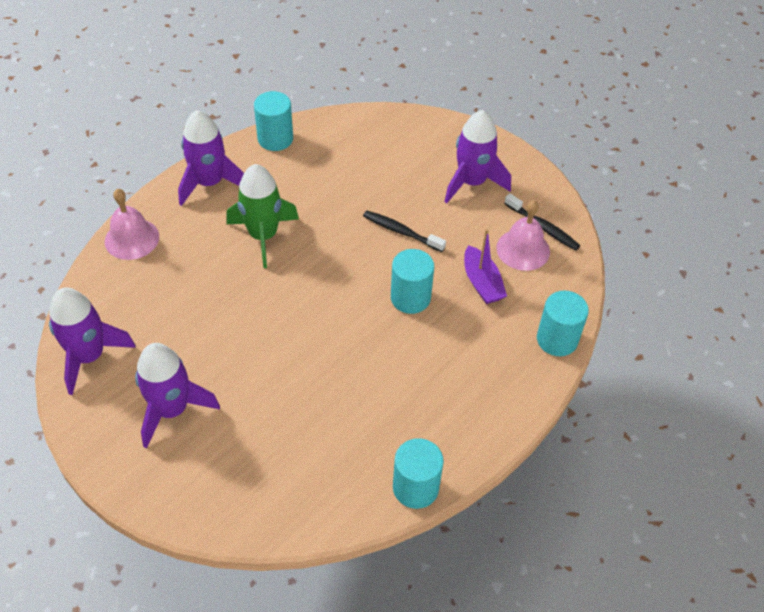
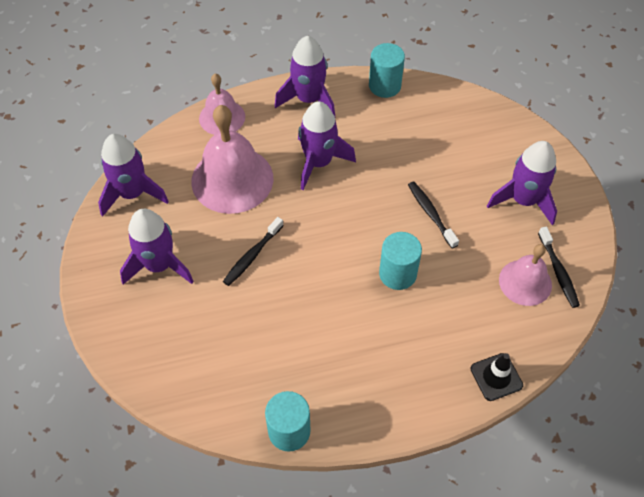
camera: 35 degrees right, 5 degrees up
(187, 292) = (232, 179): none -> pink bell
(261, 352) = (252, 256): none -> black toothbrush
(263, 236) = (319, 162): green rocket -> purple rocket
(482, 283) = (467, 293): purple boat -> none
(557, 339) = (496, 377): turquoise cylinder -> black traffic cone

